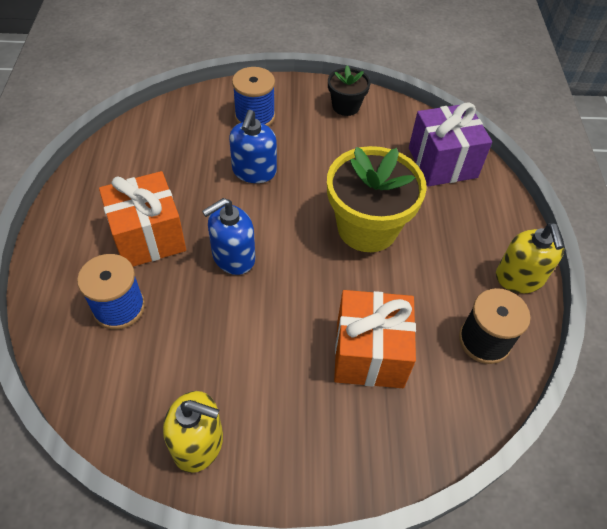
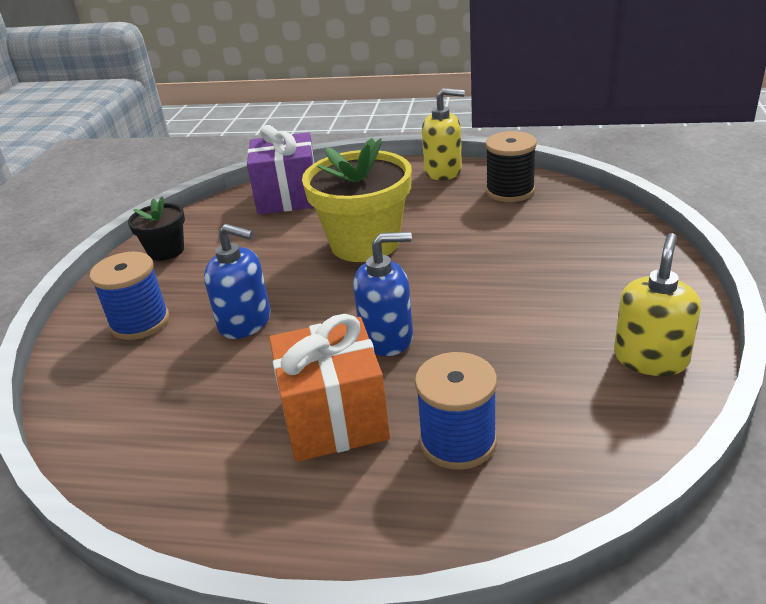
camera: 75 degrees left, 20 degrees down
(233, 257) = (387, 337): blue soap dispenser -> blue soap dispenser turned 75 degrees counterclockwise
(369, 353) = (526, 248): orange gift -> none

